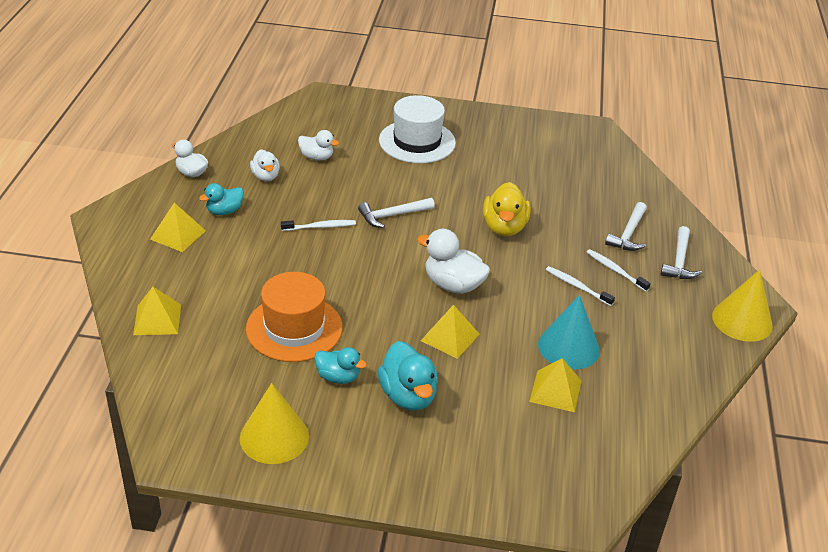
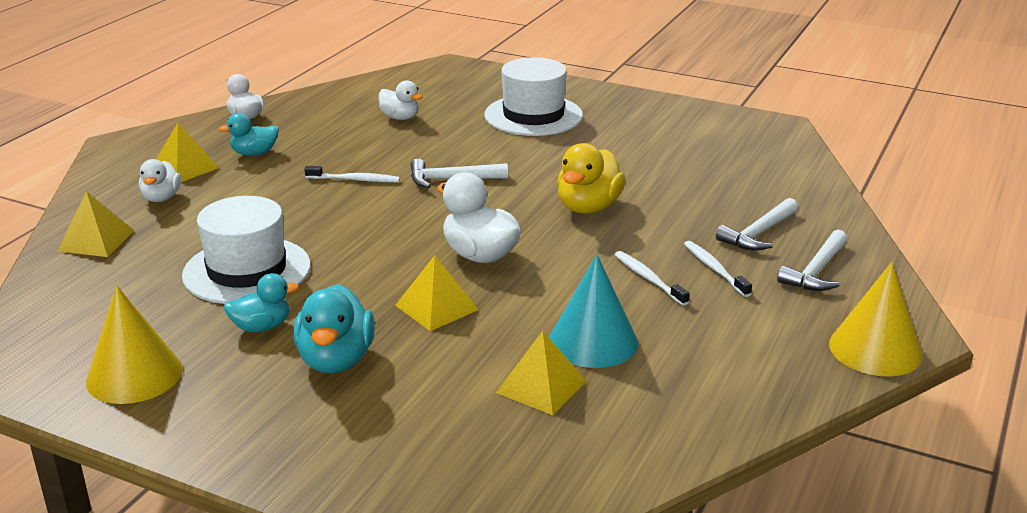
camera: 20 degrees right, 10 degrees down
(265, 176) = (326, 128): white duck -> white duck (161, 198)
(294, 328) = (247, 270): orange hat -> white hat
(338, 377) = (261, 327): turquoise duck -> turquoise duck turned 60 degrees counterclockwise

